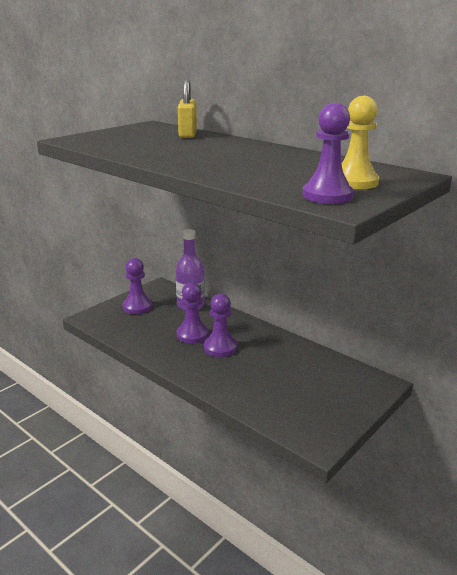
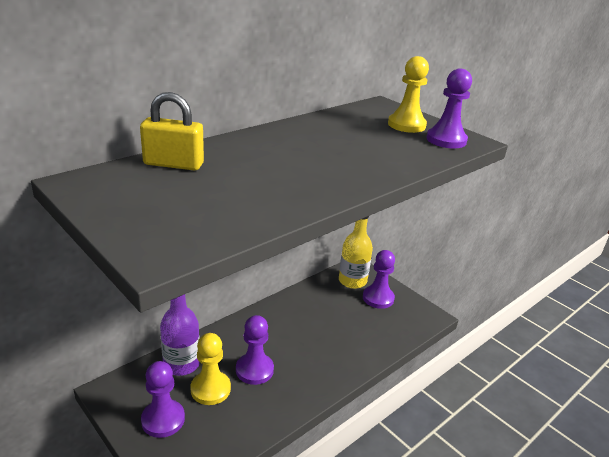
camera: 85 degrees left, 5 degrees up
(168, 319) = (210, 389): none -> yellow pawn
(220, 347) = (287, 351): purple pawn -> purple pawn (378, 298)
(351, 380) = (352, 281): none -> yellow bottle

